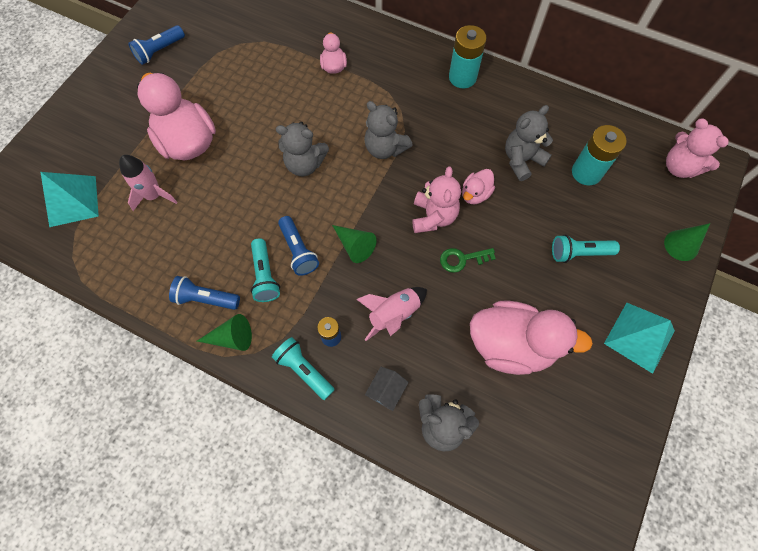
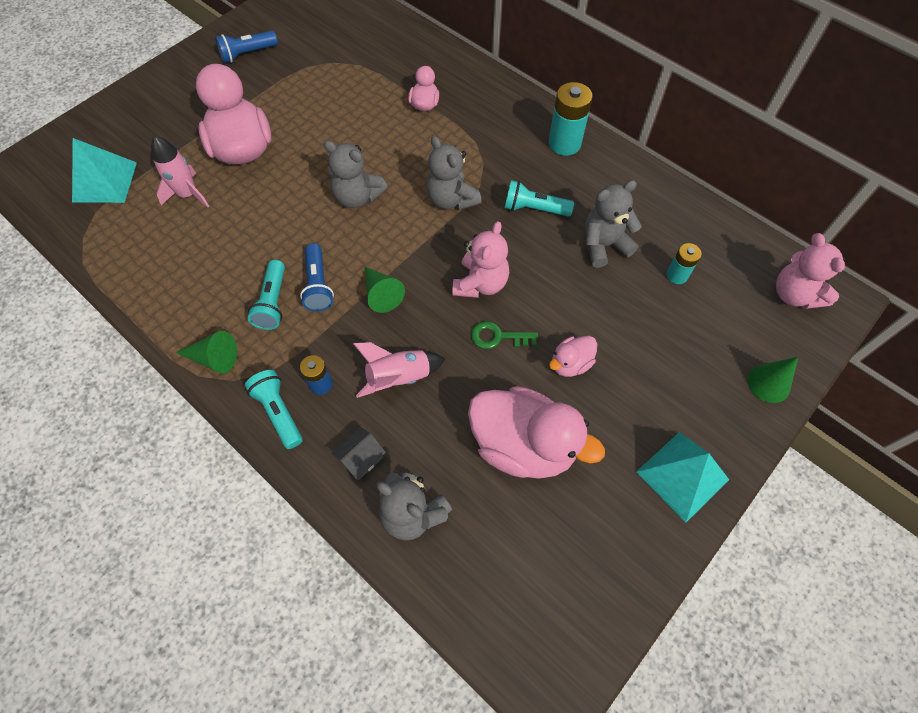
camera: 15 degrees right, 5 degrees down
(206, 298) = (202, 311): blue flashlight -> none
(475, 194) = (537, 270): pink duck -> pink duck (570, 364)
(578, 253) = (638, 362): turquoise flashlight -> turquoise flashlight (534, 209)
(586, 172) = (677, 275): turquoise battery -> turquoise battery, size x0.58

